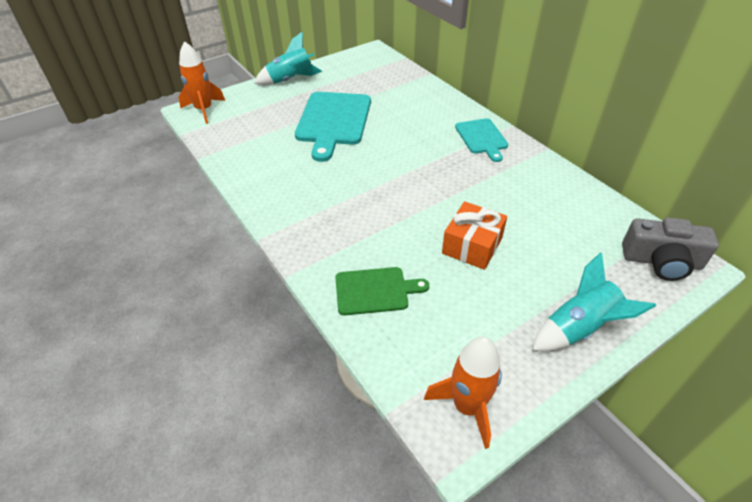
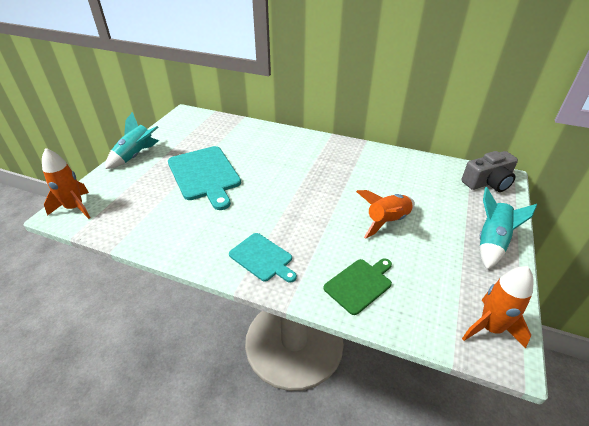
camera: 35 degrees left, 5 degrees down
(472, 246) = (387, 221): orange gift -> orange rocket
(482, 138) = (322, 148): turquoise cutting board -> turquoise cutting board (262, 258)

